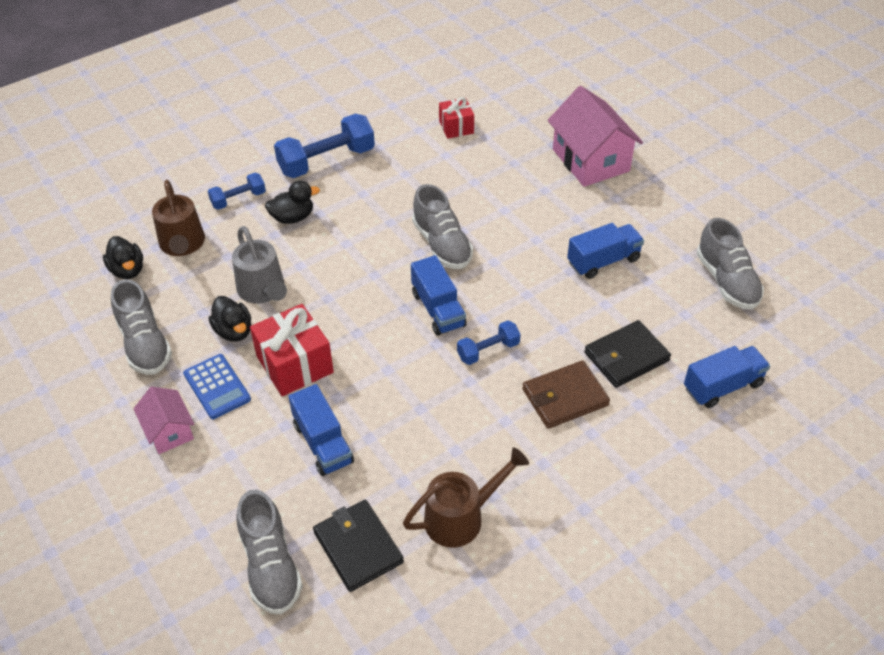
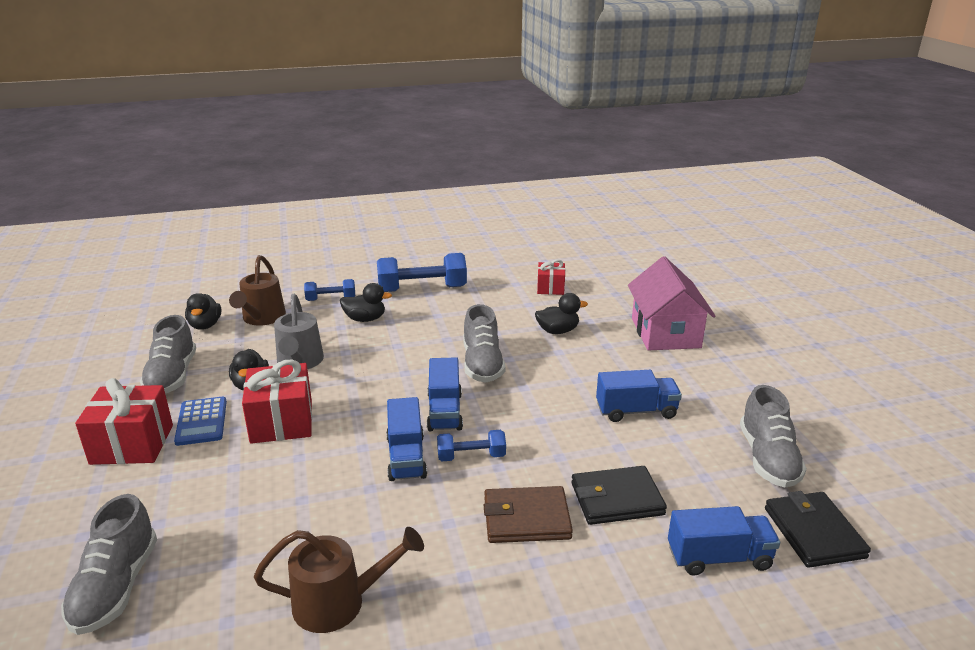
camera: 20 degrees right, 20 degrees down
(169, 431) = (132, 444): pink house -> red gift
(323, 443) = (255, 492): blue truck -> blue truck (406, 457)
(358, 547) = (212, 598): black wallet -> black wallet (814, 532)
(491, 184) = (557, 331): none -> black duck

